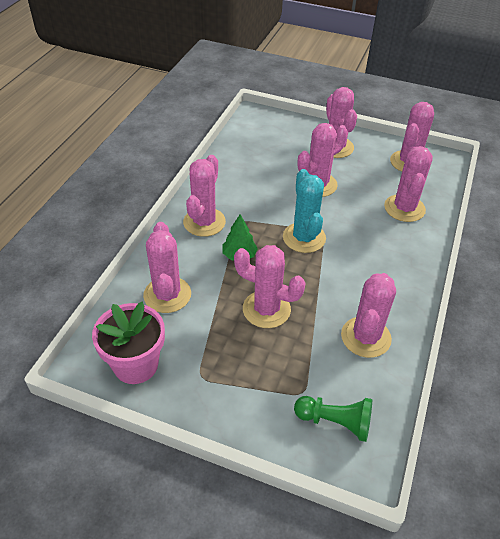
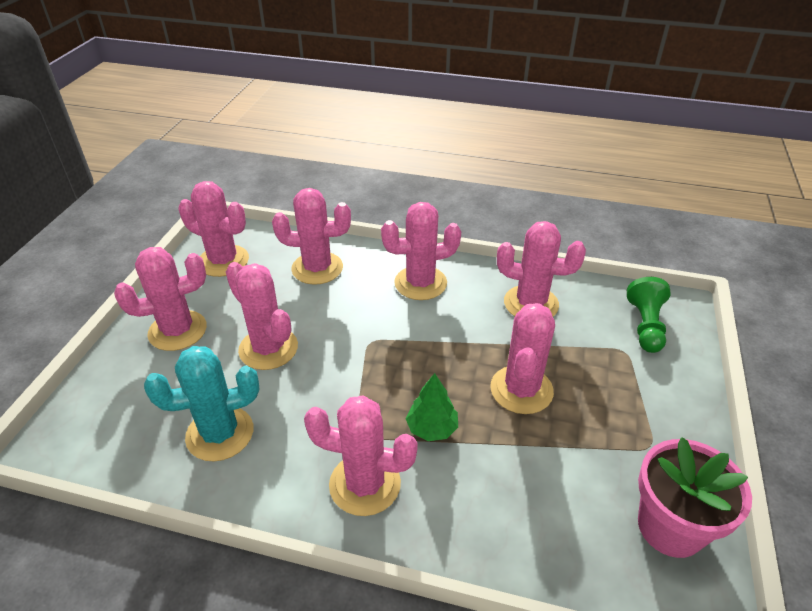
camera: 95 degrees left, 5 degrees down
(167, 295) = (533, 510): pink cactus -> pink cactus (420, 283)
(304, 238) = (384, 359): turquoise cactus -> turquoise cactus (220, 434)

